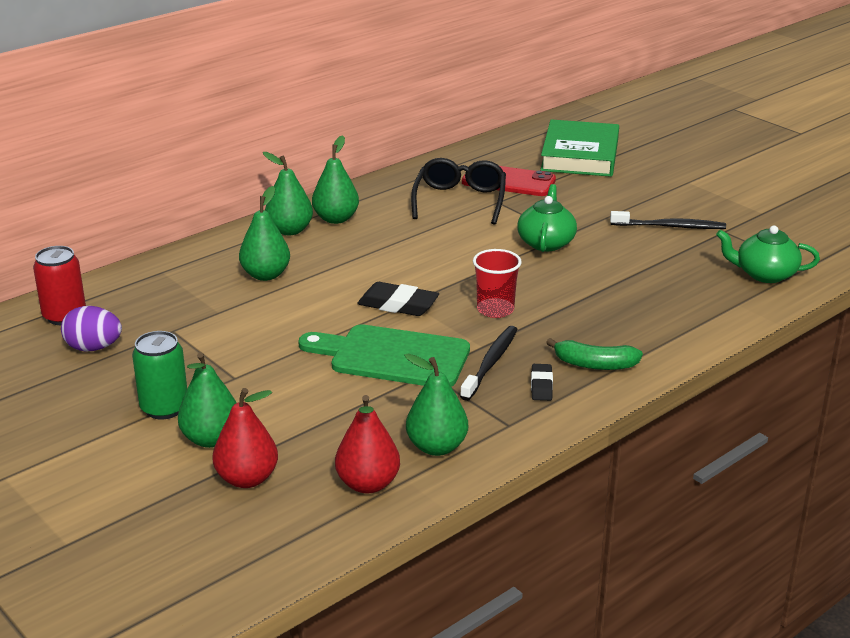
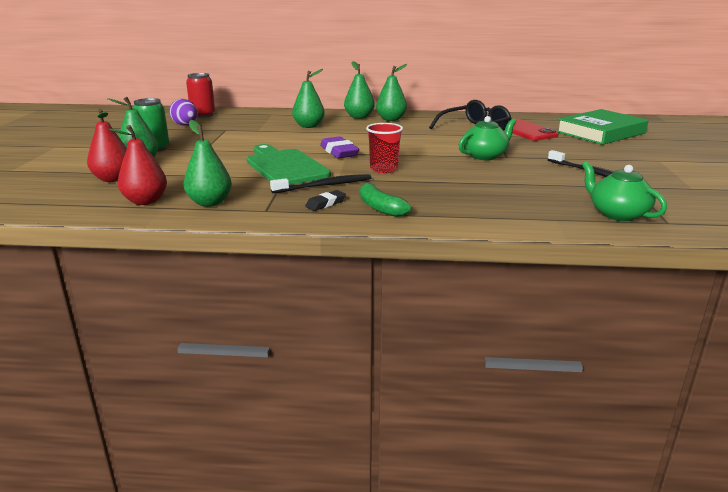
camera: 45 degrees right, 5 degrees down
(398, 305) = (339, 152): black eraser -> purple eraser

